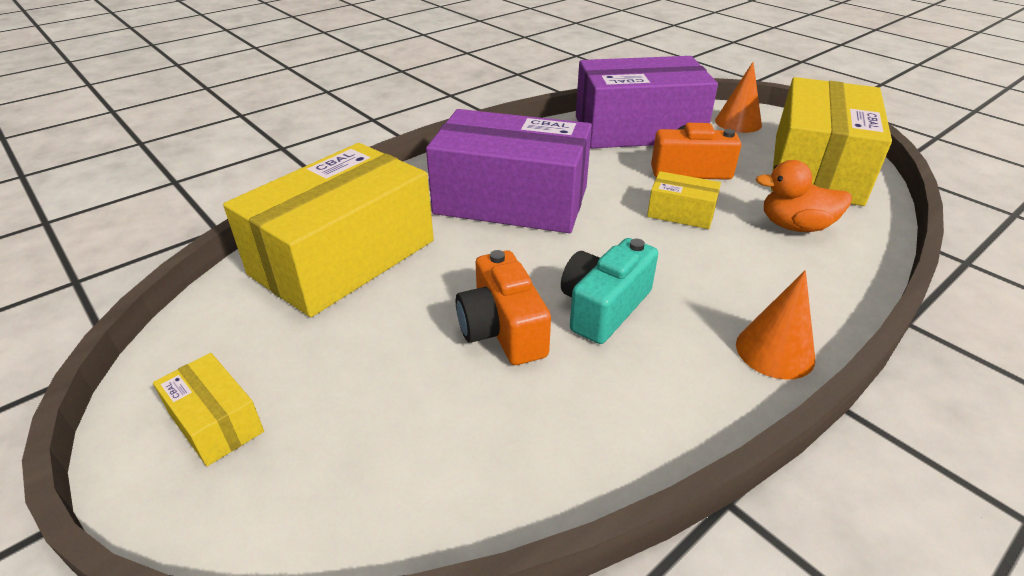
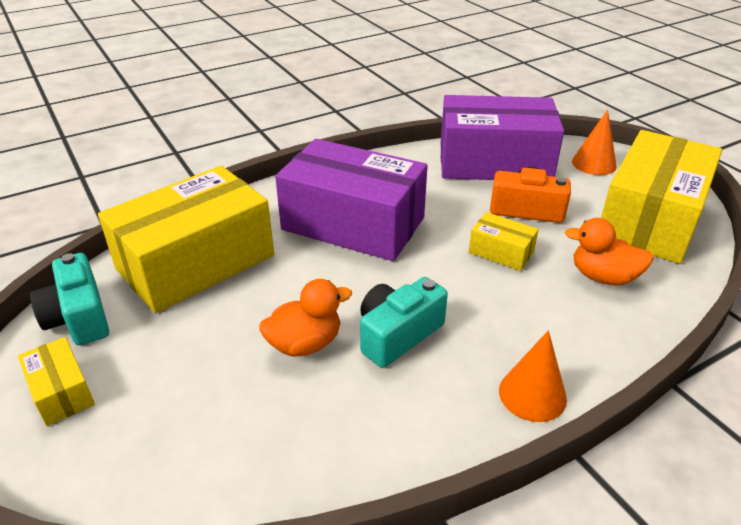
camera: 10 degrees right, 0 degrees up
(215, 333) = (79, 317): none -> turquoise camera
(502, 329) = (305, 344): orange camera -> orange duck

